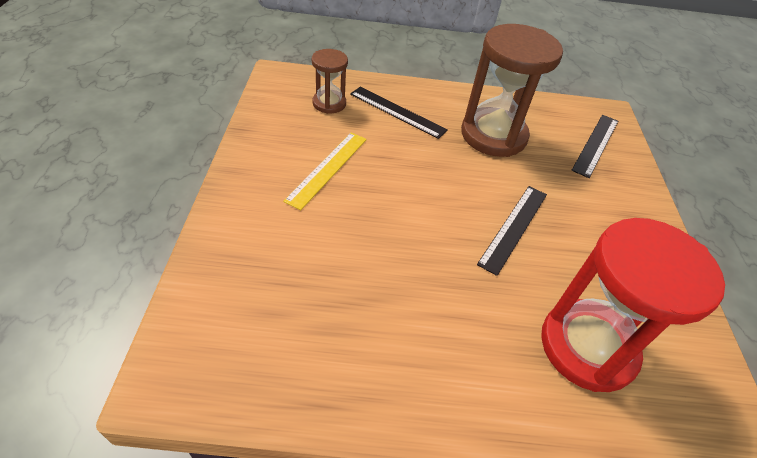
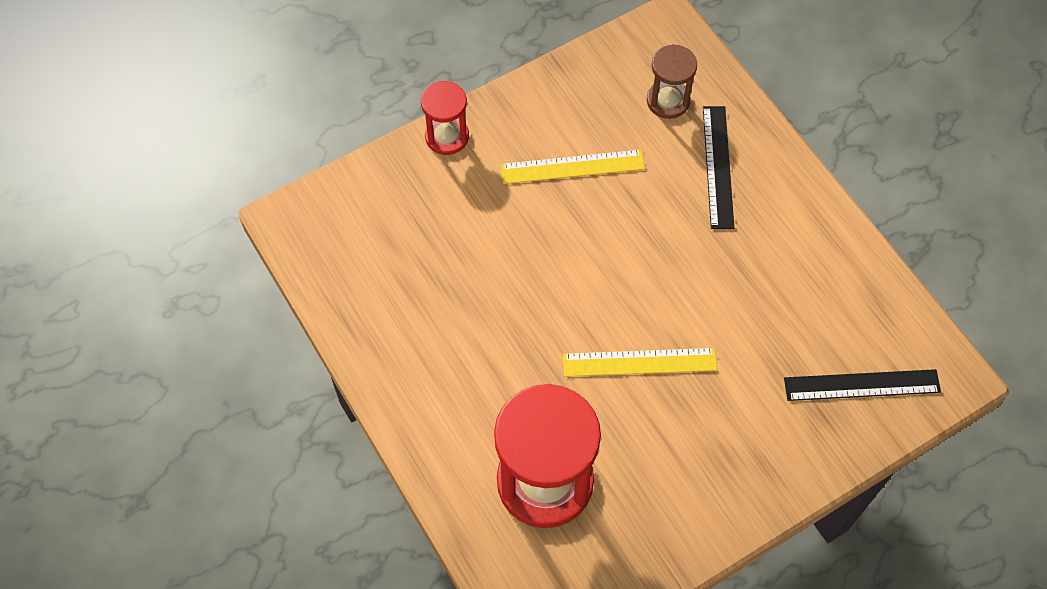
camera: 60 degrees right, 15 degrees up
(223, 216) = (447, 136): none -> red hourglass
(493, 135) = (771, 275): brown hourglass -> none
(514, 227) = (639, 362): black ruler -> yellow ruler

